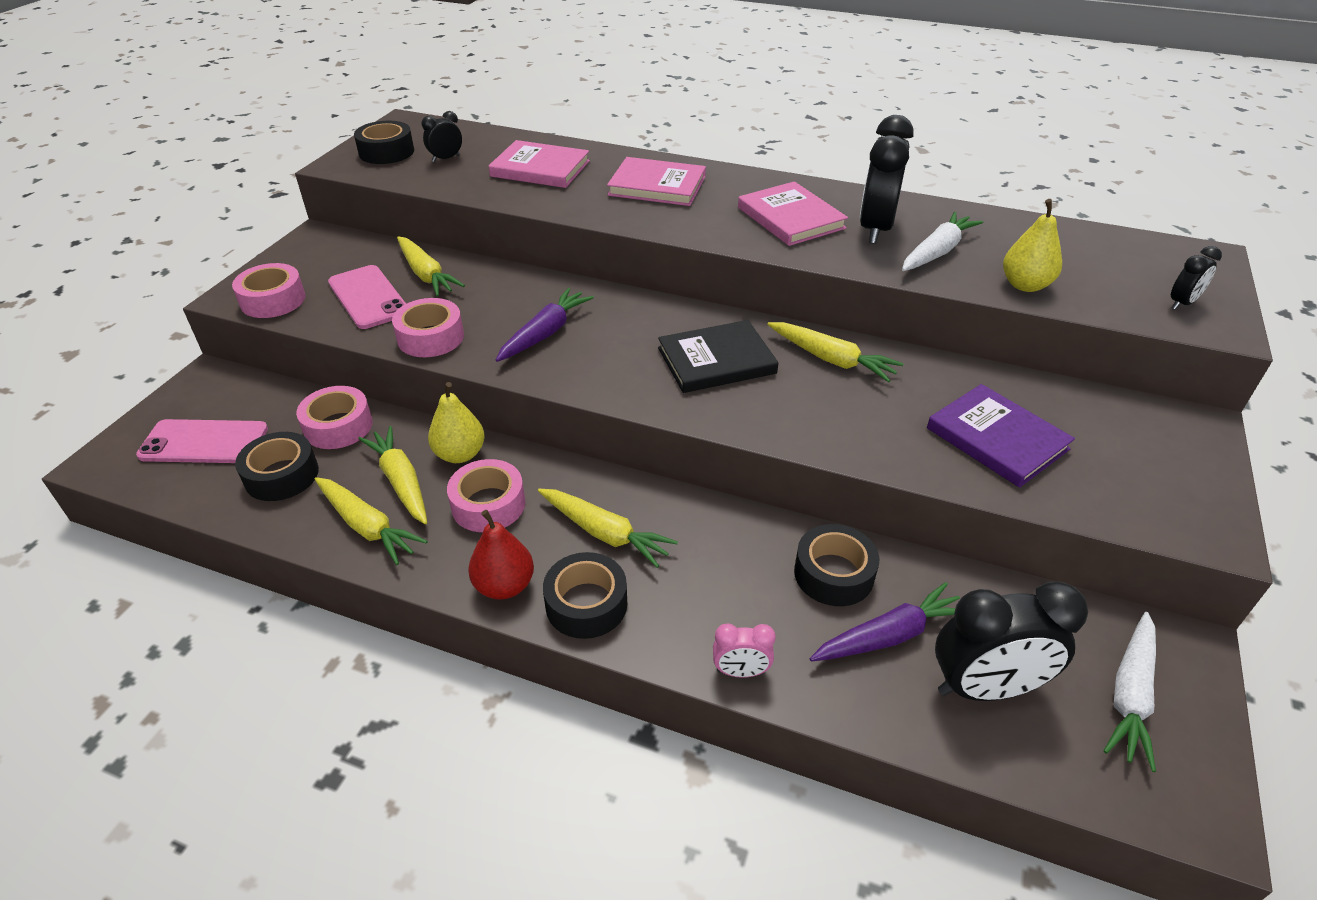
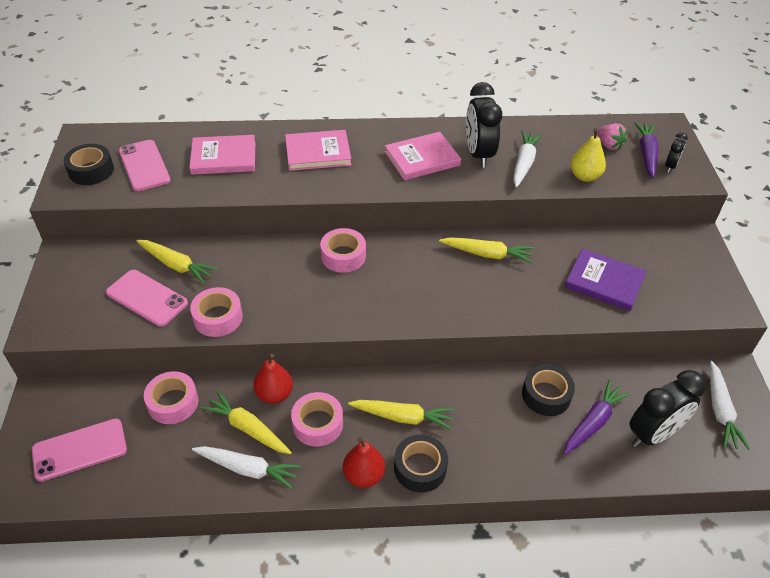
camera: 25 degrees left, 5 degrees up
(273, 300) = (73, 322): pink tape -> pink tape (343, 256)
(281, 475) = (159, 454): black tape -> none
(367, 526) = (247, 469): yellow carrot -> white carrot
(446, 158) = (144, 165): black clock -> pink phone
(460, 454) = (274, 394): yellow pear -> red pear
(545, 333) = (296, 289): purple carrot -> purple carrot (646, 154)
(716, 360) = (419, 277): black book -> none
(741, 671) = (528, 475): pink clock -> none
(791, 218) = (422, 159): pink book -> pink book turned 60 degrees counterclockwise
(1089, 258) = (609, 145): none -> pink strawberry

